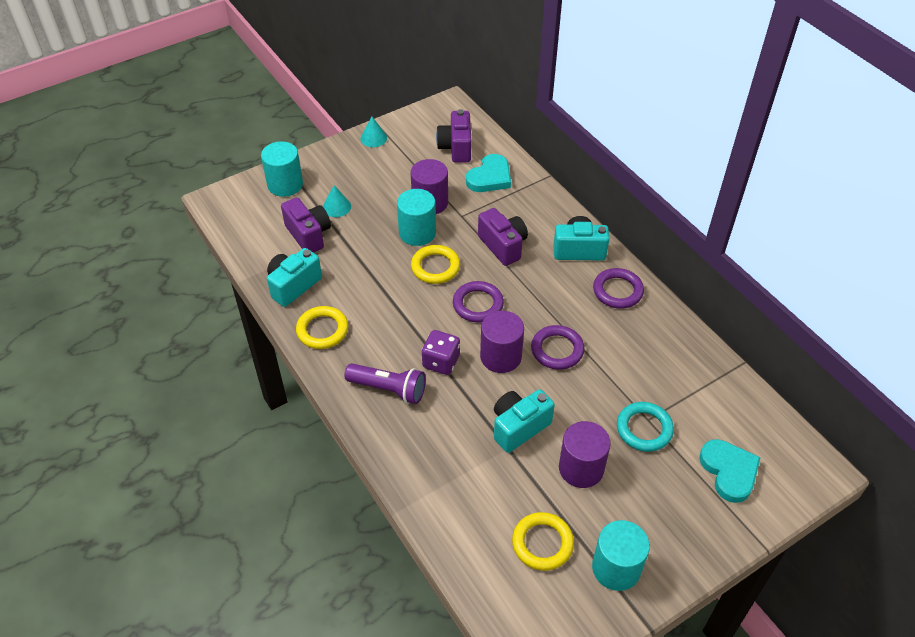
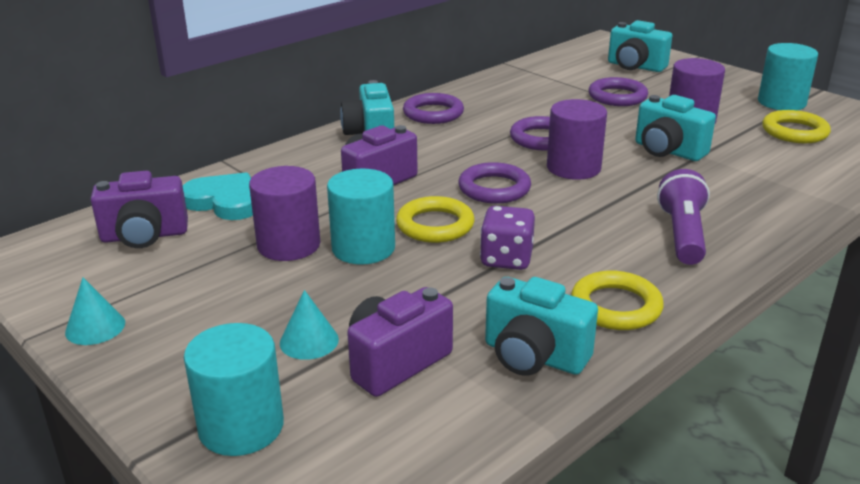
camera: 100 degrees left, 20 degrees down
(441, 362) = (609, 203): purple dice -> purple dice (506, 259)
(644, 429) = (617, 97): turquoise ring -> purple ring
(729, 471) = (635, 67): turquoise heart -> turquoise camera

